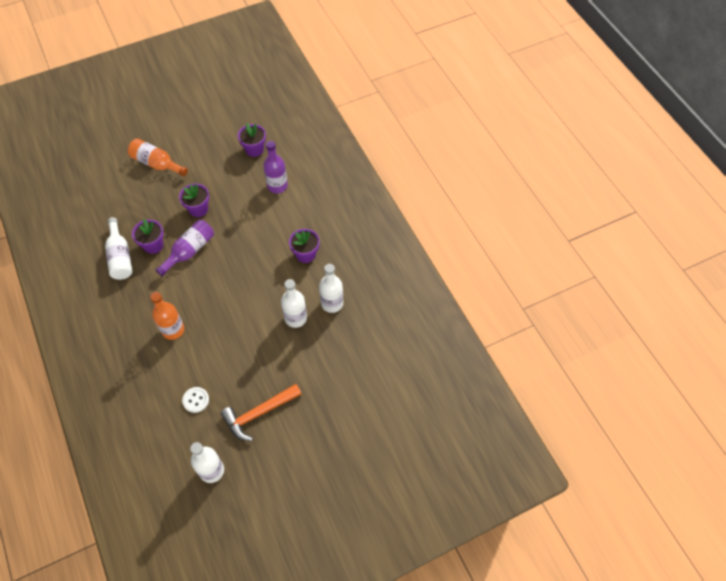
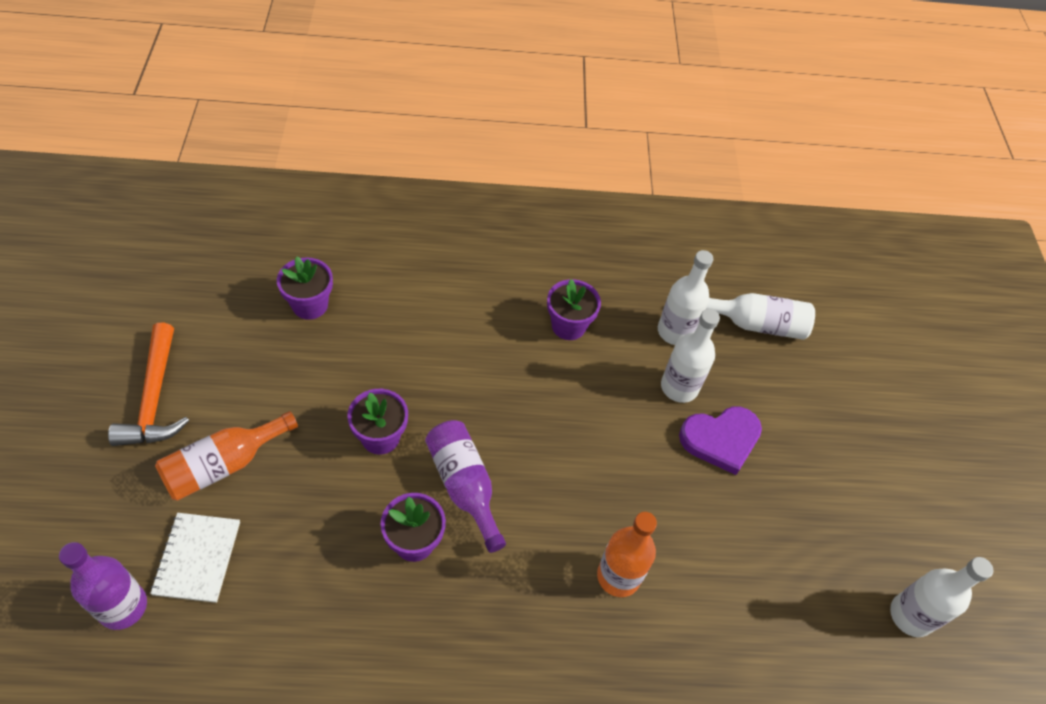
camera: 70 degrees left, 5 degrees down
(112, 178) = (197, 558): none -> white notebook
(120, 257) = (405, 611): white bottle -> white bottle (756, 324)
(196, 400) = (773, 591): white button -> none
(258, 413) = (829, 506): orange hammer -> orange hammer (155, 398)
(273, 348) = (721, 439): none -> purple heart
(277, 186) = (410, 306): purple bottle -> purple bottle (123, 607)

